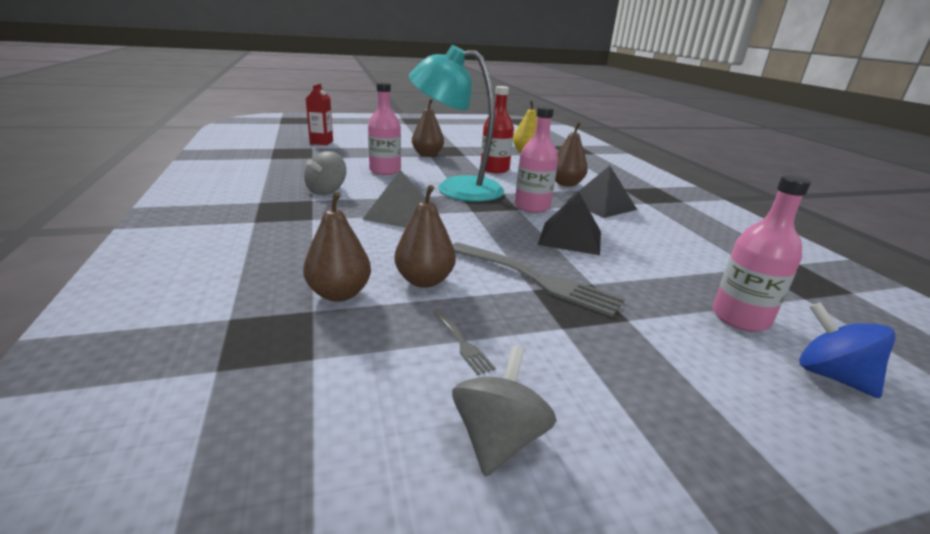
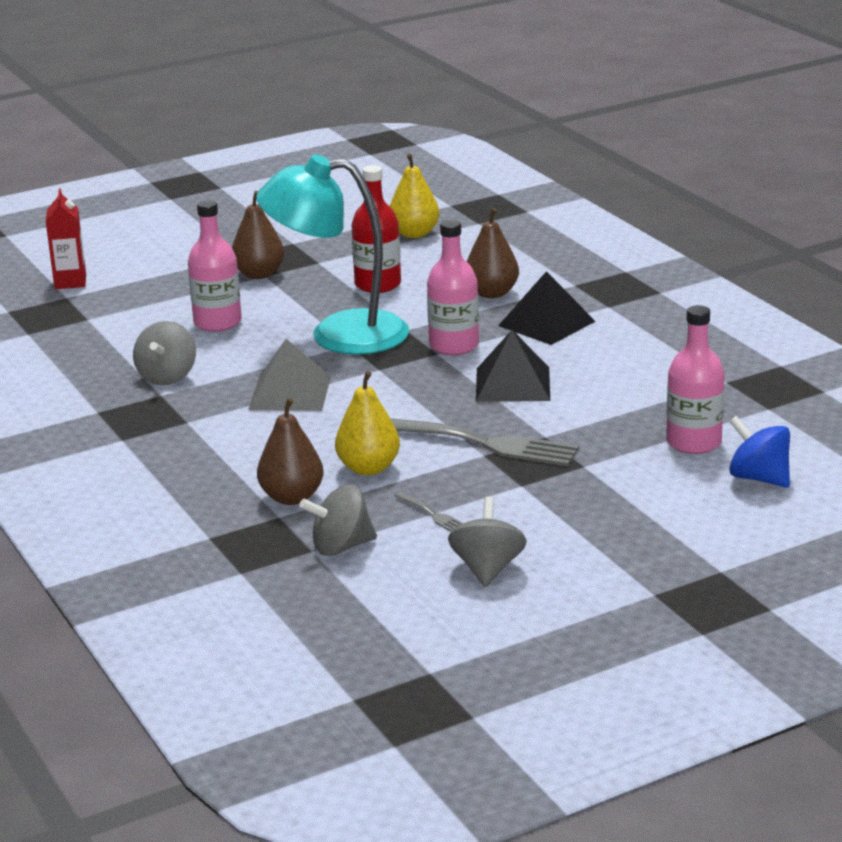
camera: 10 degrees left, 0 degrees up
(345, 361) = (341, 547): none -> grey spinning top
(424, 281) = (368, 468): brown pear -> yellow pear

